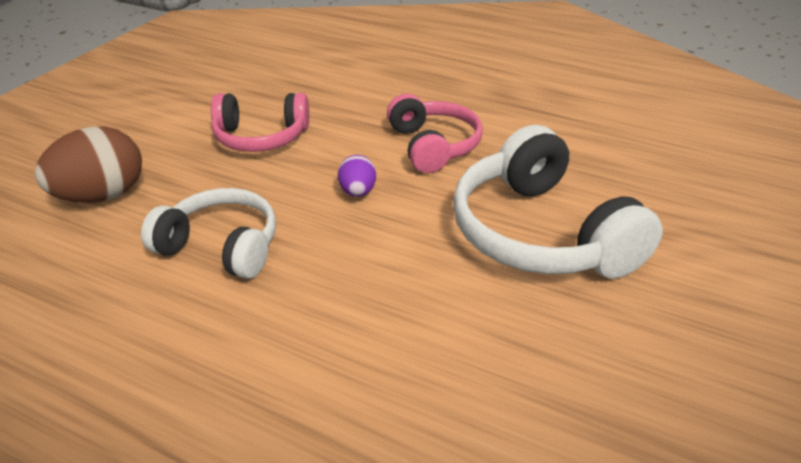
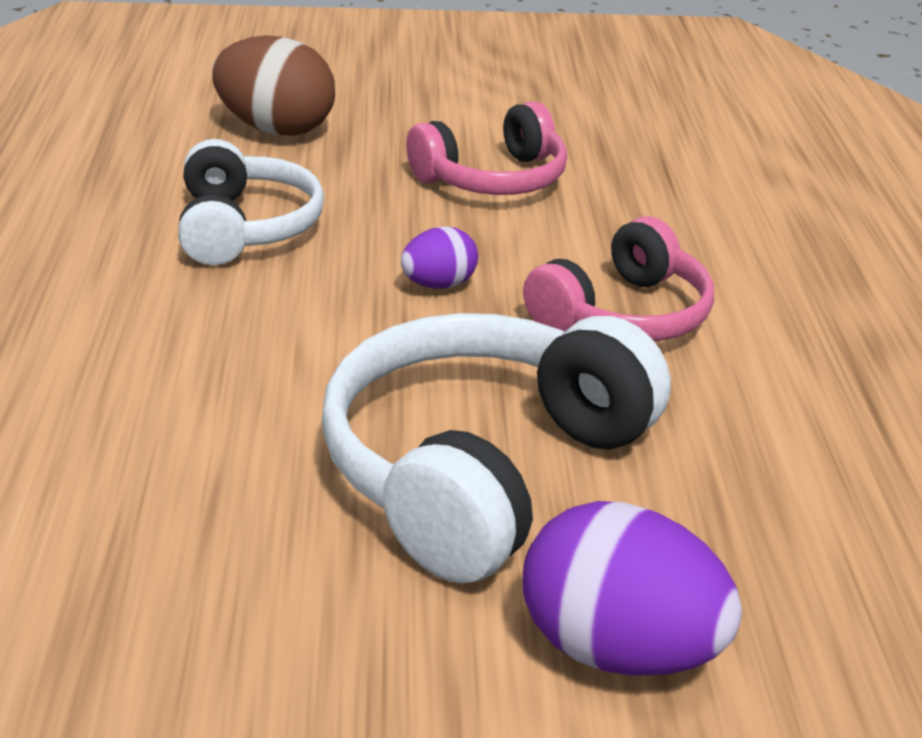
camera: 60 degrees right, 5 degrees down
(261, 137) = (493, 179): pink headphones -> pink headphones turned 90 degrees counterclockwise
(690, 239) = (618, 650): none -> purple egg

